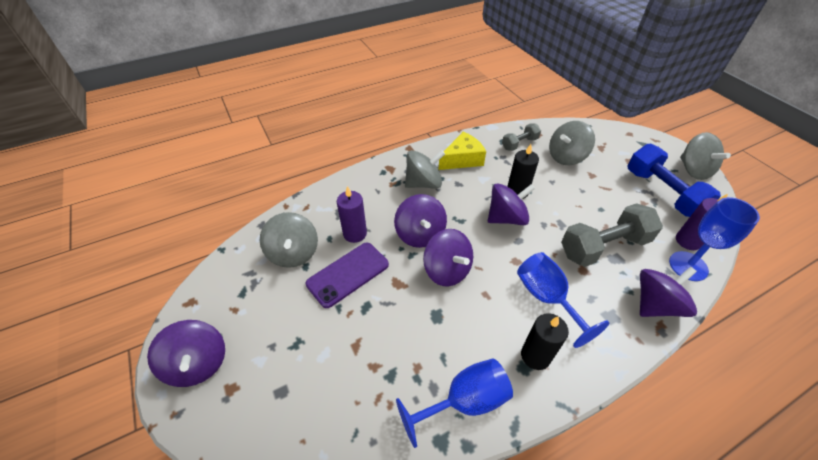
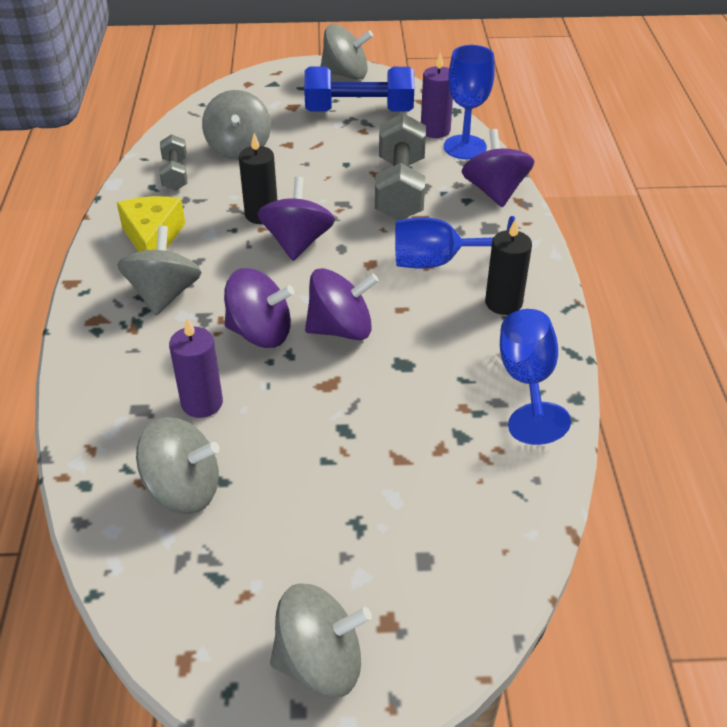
camera: 65 degrees left, 5 degrees down
(198, 363) = (320, 662): purple spinning top -> grey spinning top
(348, 274) = (275, 433): purple phone -> none

